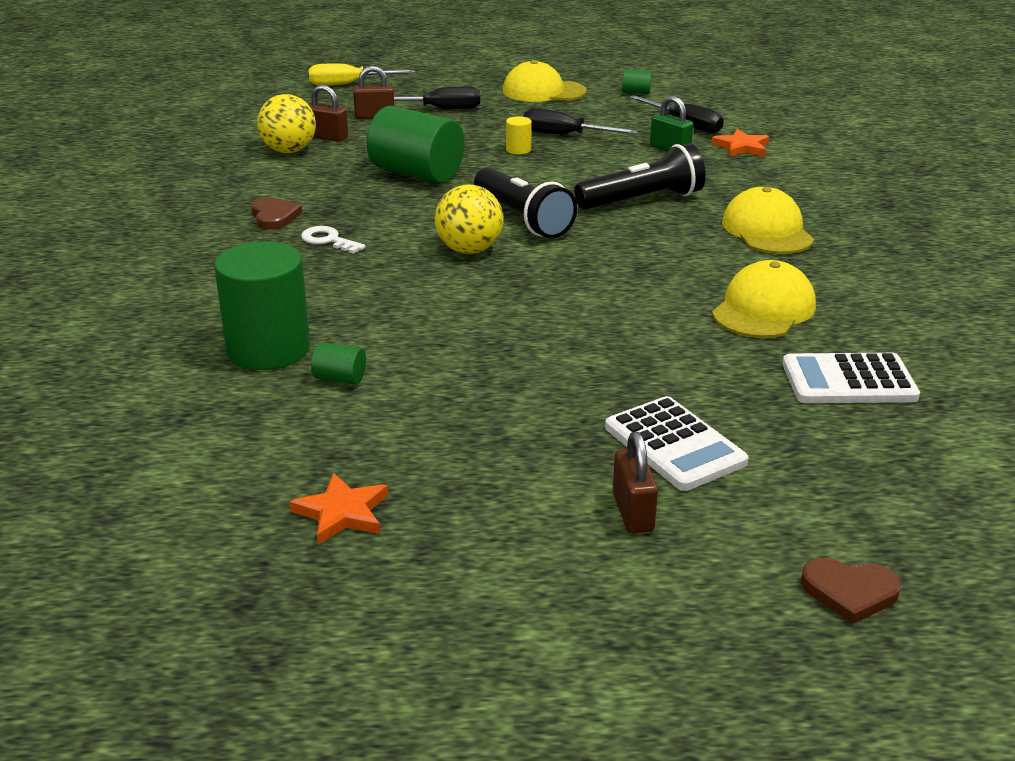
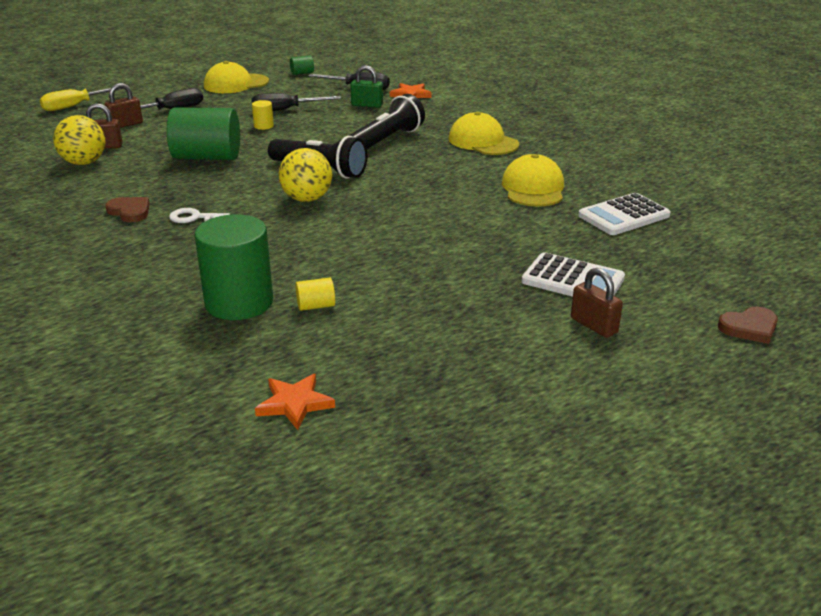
camera: 30 degrees left, 0 degrees up
(340, 378) = (316, 306): green cylinder -> yellow cylinder
(342, 513) = (421, 388): orange star -> orange star (294, 404)

